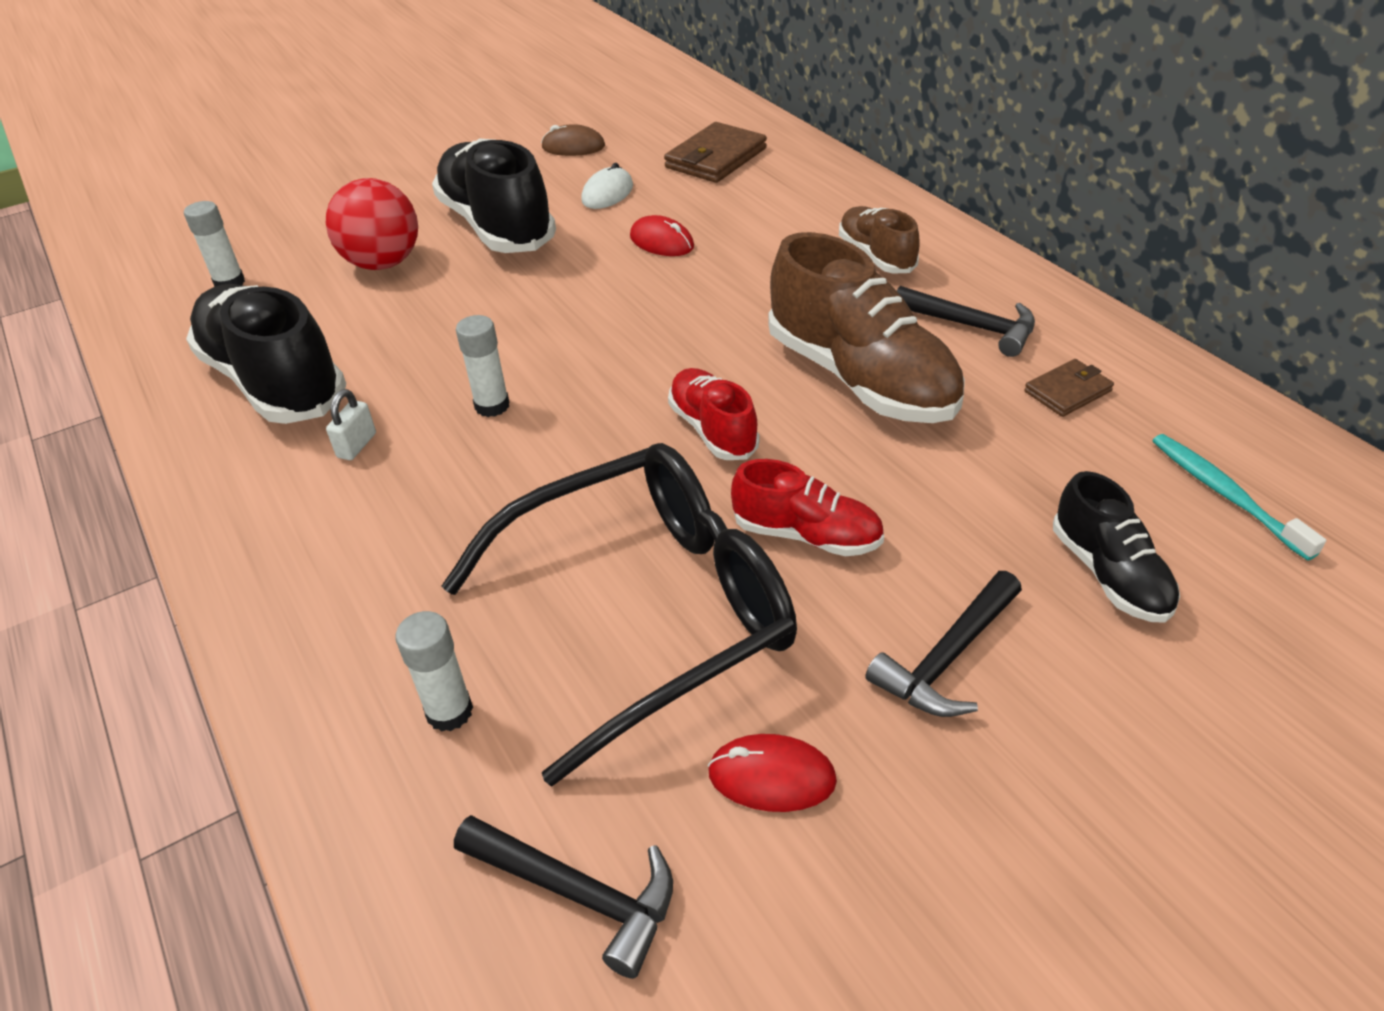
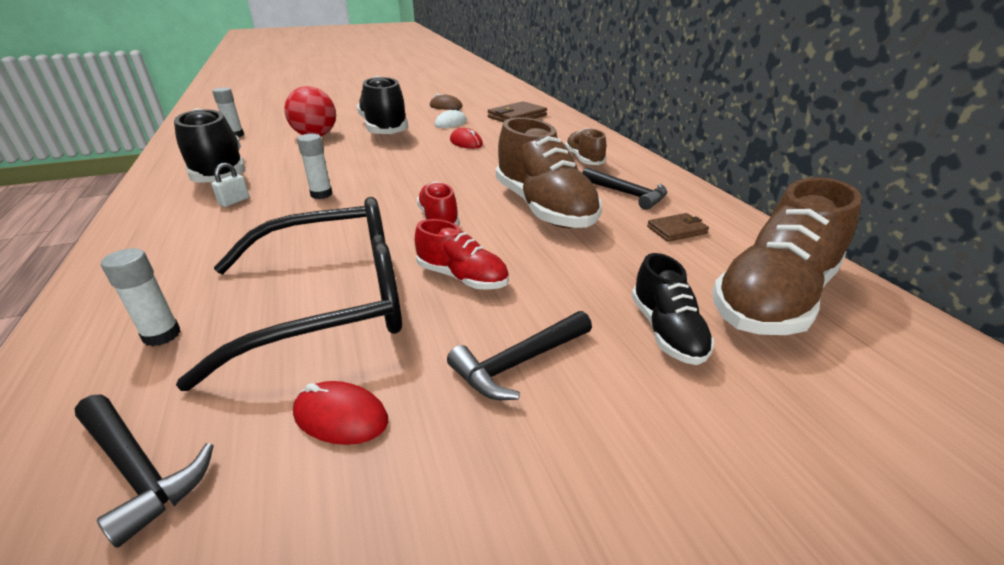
camera: 10 degrees right, 10 degrees down
(1225, 494) = (773, 298): turquoise toothbrush -> brown shoe

